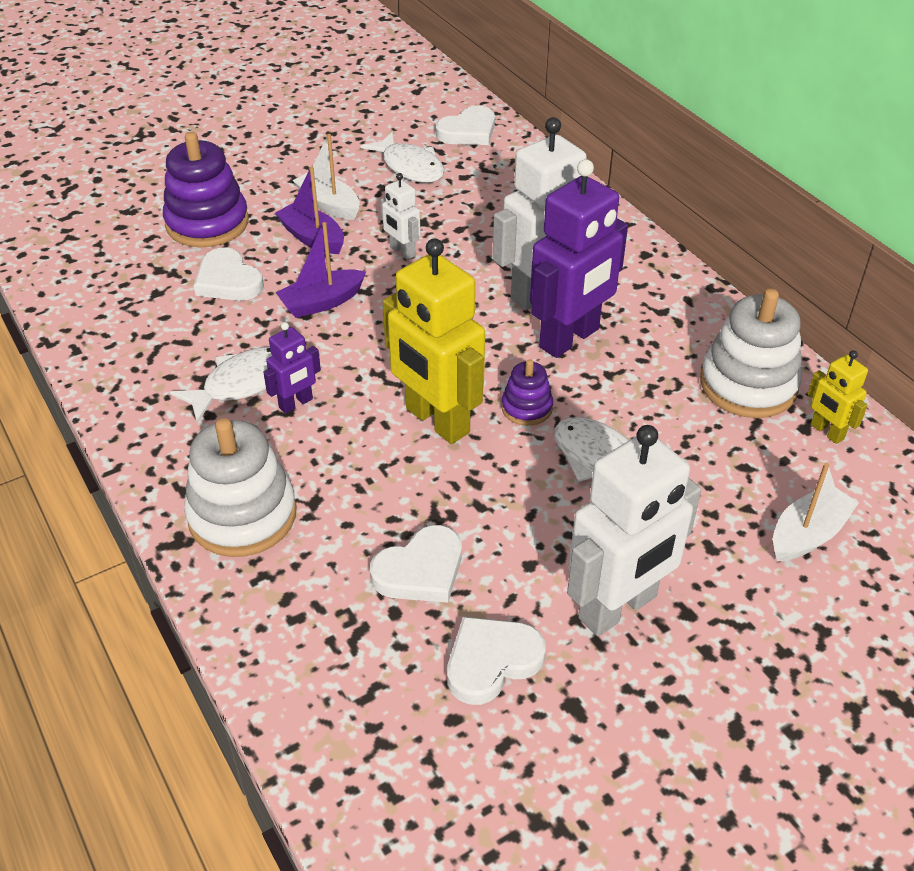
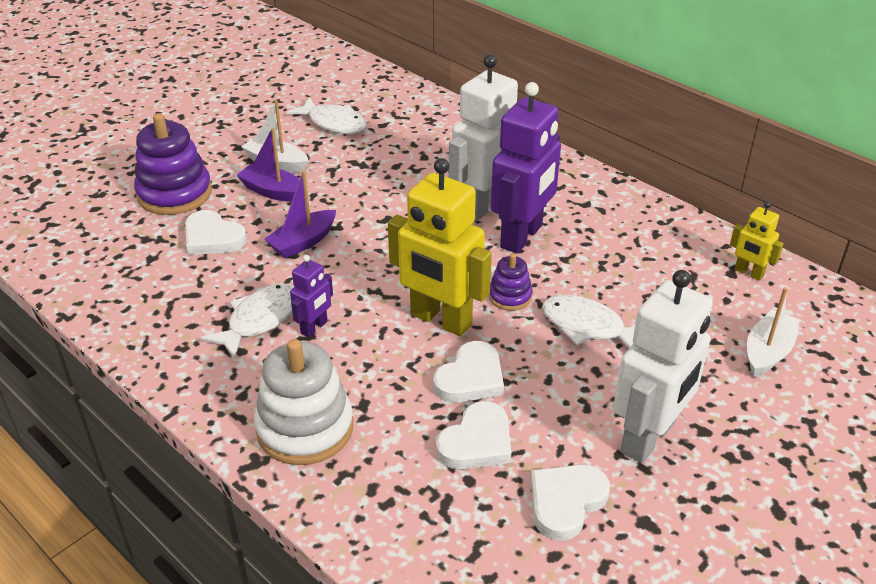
camera: 15 degrees left, 5 degrees down
(402, 252) = (355, 191): white robot -> none
(468, 131) = (371, 89): white heart -> white heart (470, 378)
(748, 385) = (675, 248): white stacking toy -> none

